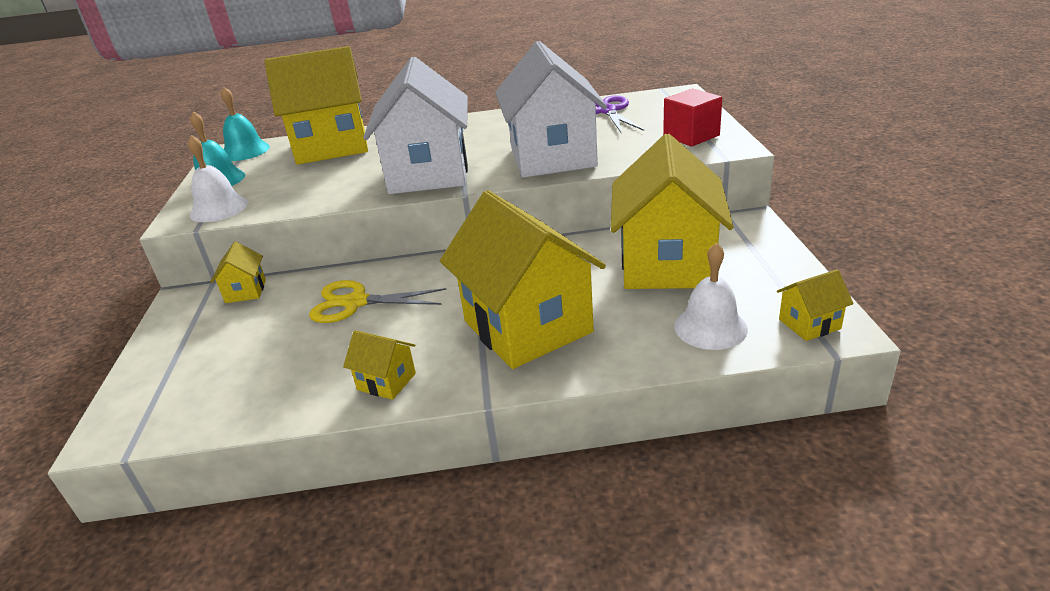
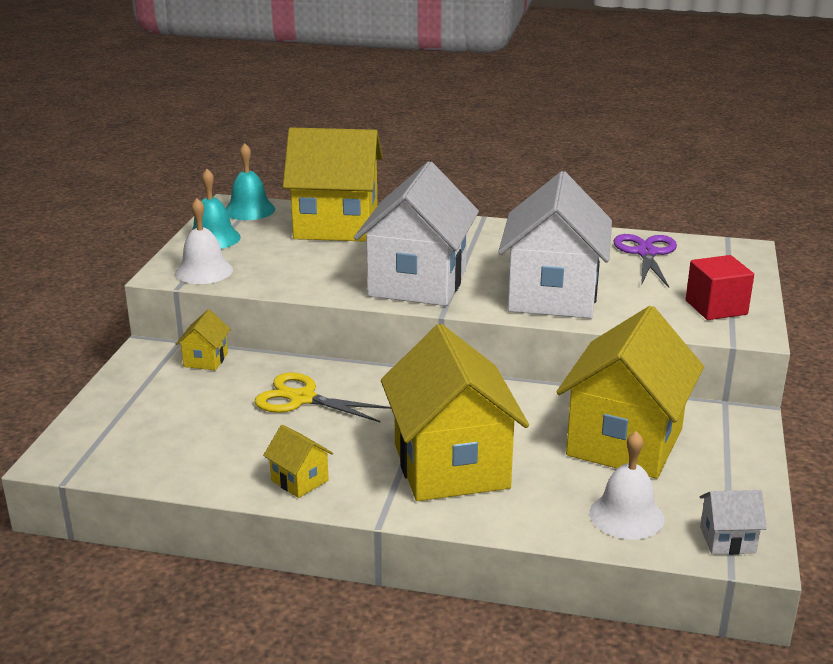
camera: 15 degrees right, 5 degrees down
(809, 324) = (727, 540): yellow house -> white house

